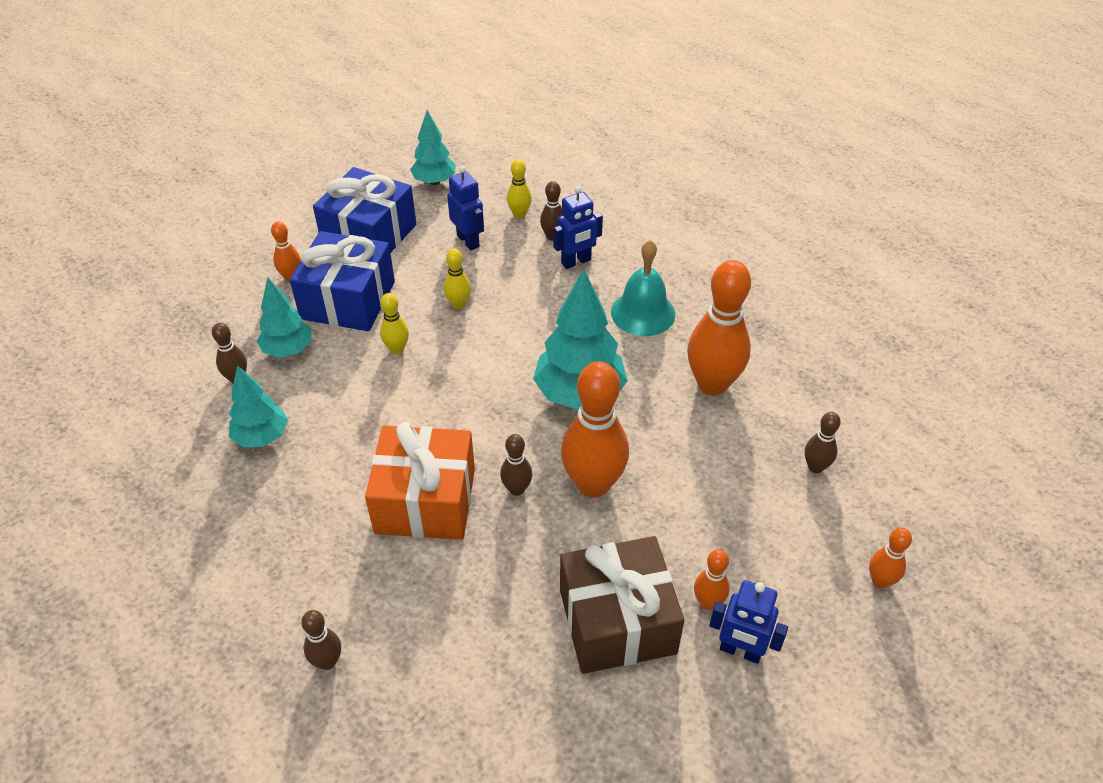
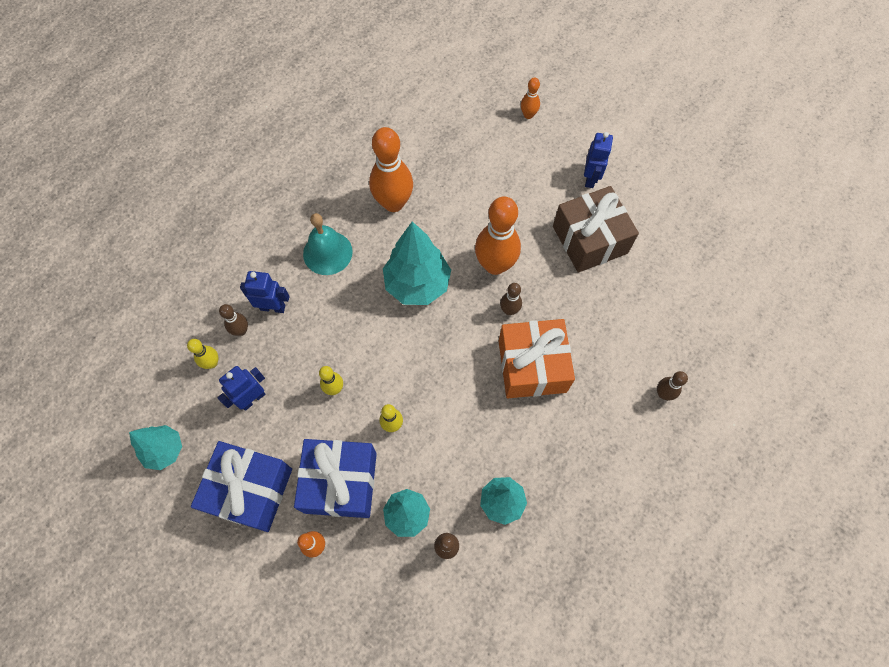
camera: 100 degrees left, 20 degrees up
(576, 262) = (273, 307): blue robot -> blue robot turned 45 degrees counterclockwise
(708, 602) = (564, 195): orange bowling pin -> none
(815, 467) = (454, 144): brown bowling pin -> none

